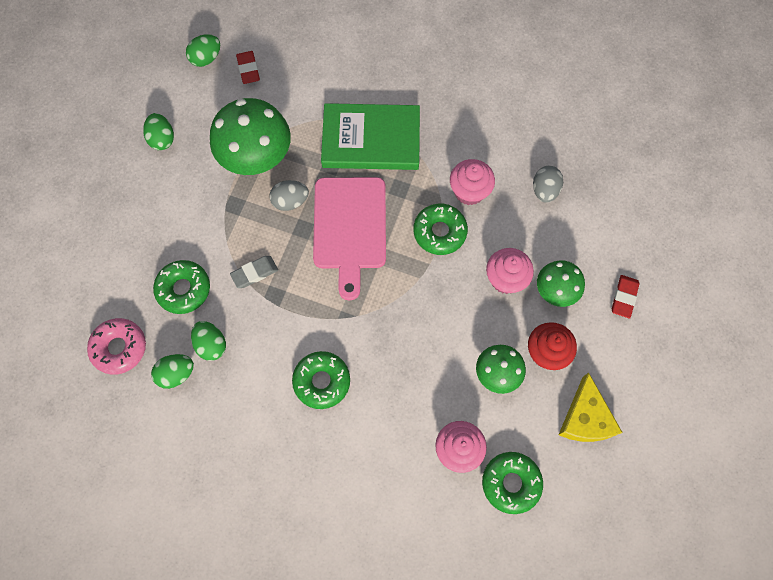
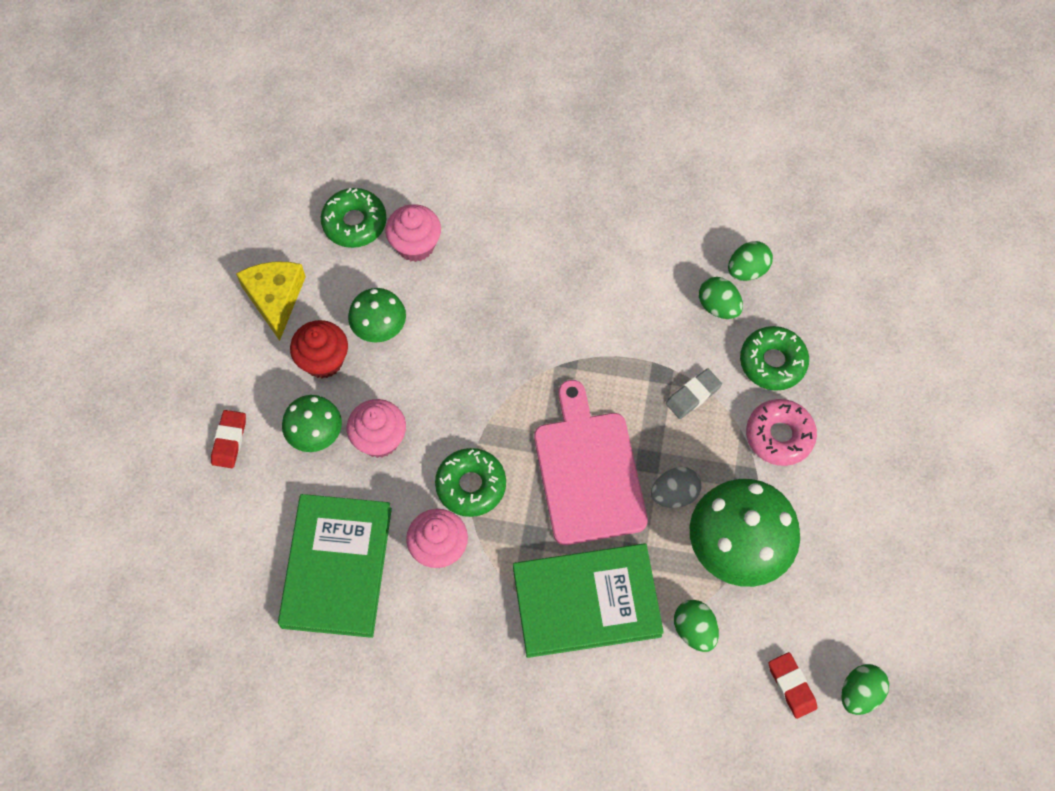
camera: 170 degrees right, 5 degrees down
(119, 348) = (822, 286): pink donut -> pink donut (779, 436)
(162, 139) = (874, 553): green egg -> green egg (694, 630)
(322, 381) = (580, 288): green donut -> none
(544, 190) = (337, 567): grey egg -> green book

